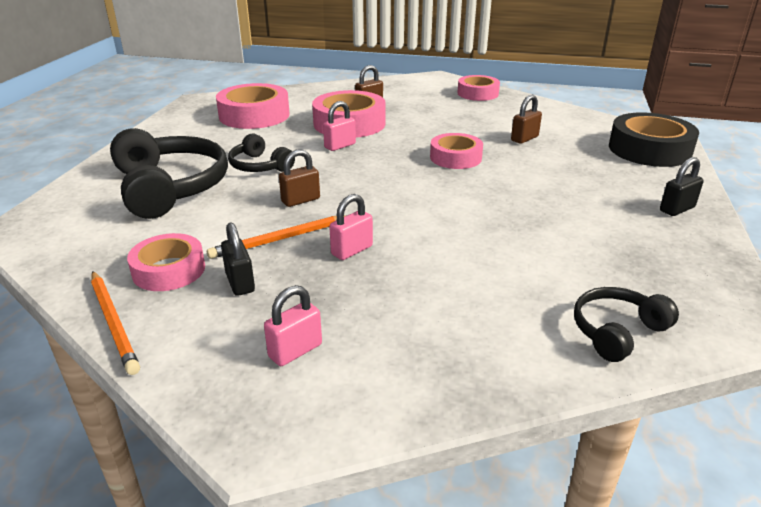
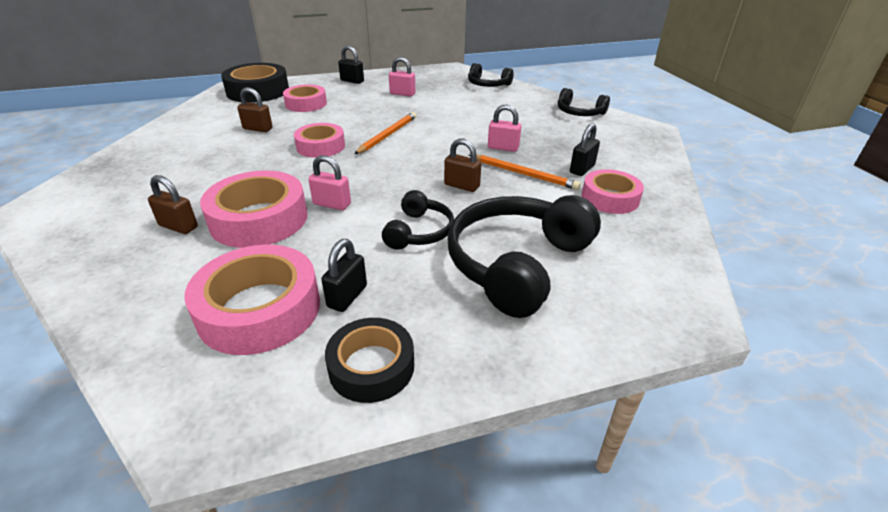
camera: 120 degrees left, 5 degrees up
(114, 323) = (671, 191): orange pencil -> orange pencil (388, 135)
(171, 131) = (371, 366): none -> black tape
(229, 134) = (347, 296): none -> black padlock
(295, 351) = (601, 137): pink padlock -> pink padlock (402, 94)
(403, 381) = (579, 112): none -> black headphones
(477, 93) = (115, 169): pink tape -> pink tape (306, 104)

